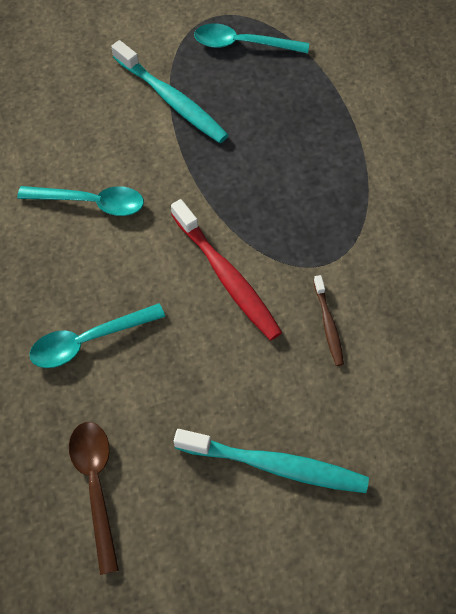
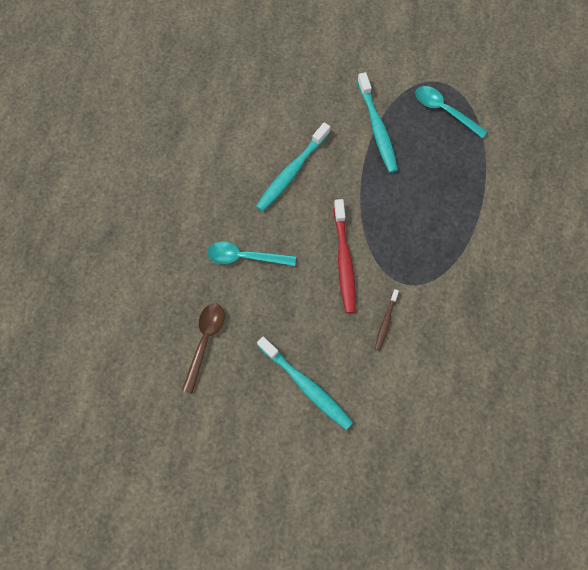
camera: 30 degrees right, 10 degrees up
(91, 202) = (291, 172): turquoise spoon -> turquoise toothbrush

